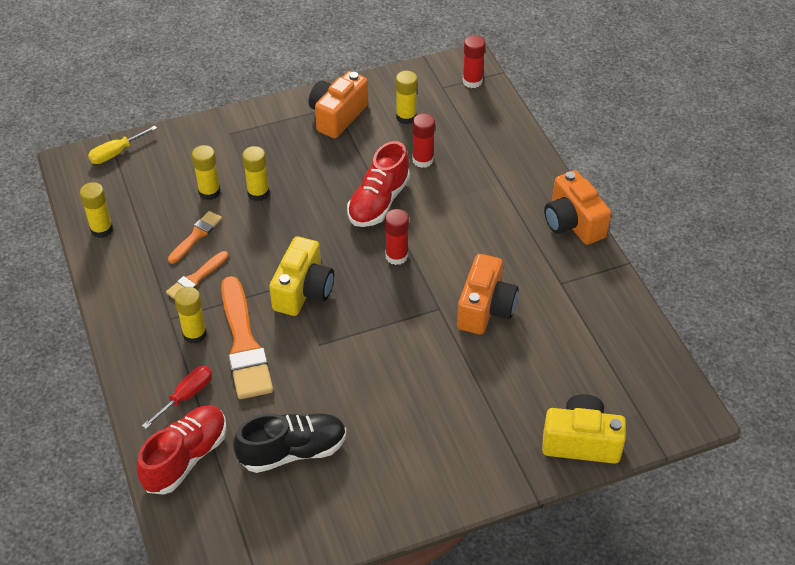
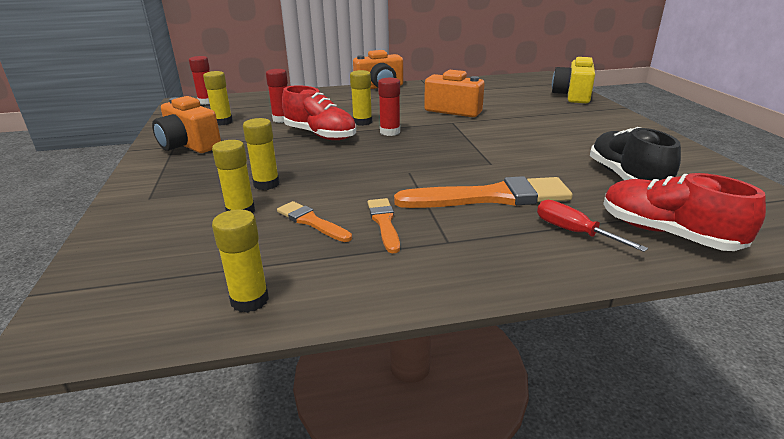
camera: 80 degrees left, 20 degrees down
(116, 153) = (86, 286): yellow screwdriver -> none
(194, 334) = (475, 225): yellow glue stick -> yellow glue stick (362, 122)
(196, 278) = (384, 223): orange brush -> orange brush turned 150 degrees counterclockwise
(303, 291) = (420, 167): yellow camera -> none

